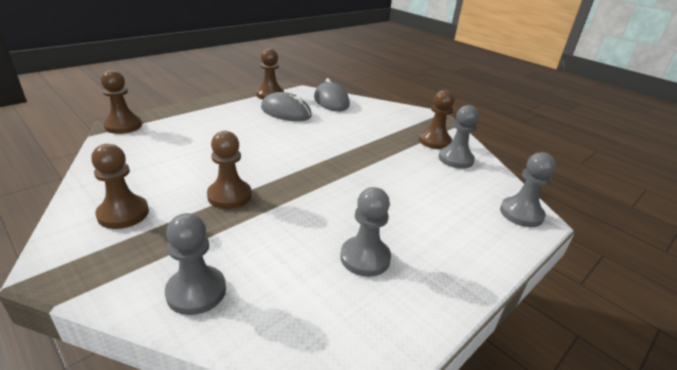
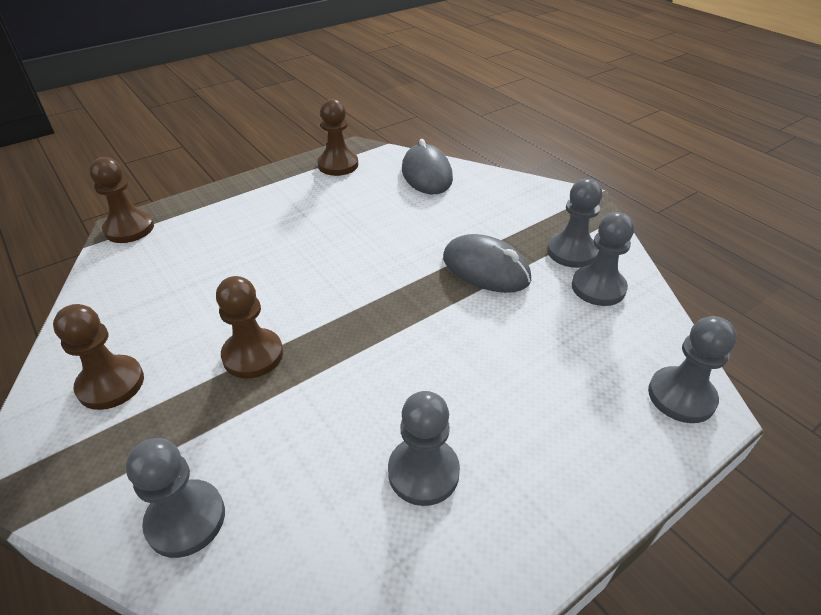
camera: 10 degrees right, 10 degrees up
(286, 112) = (356, 198): grey mouse -> grey mouse (485, 269)
(434, 141) = (571, 252): brown pawn -> grey pawn

